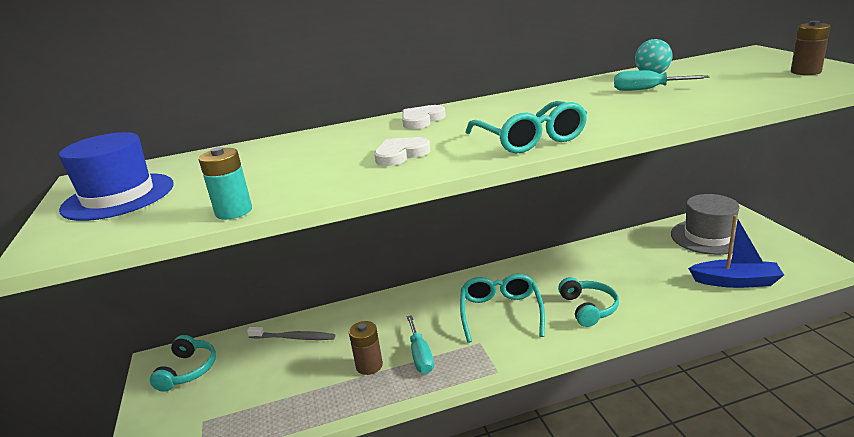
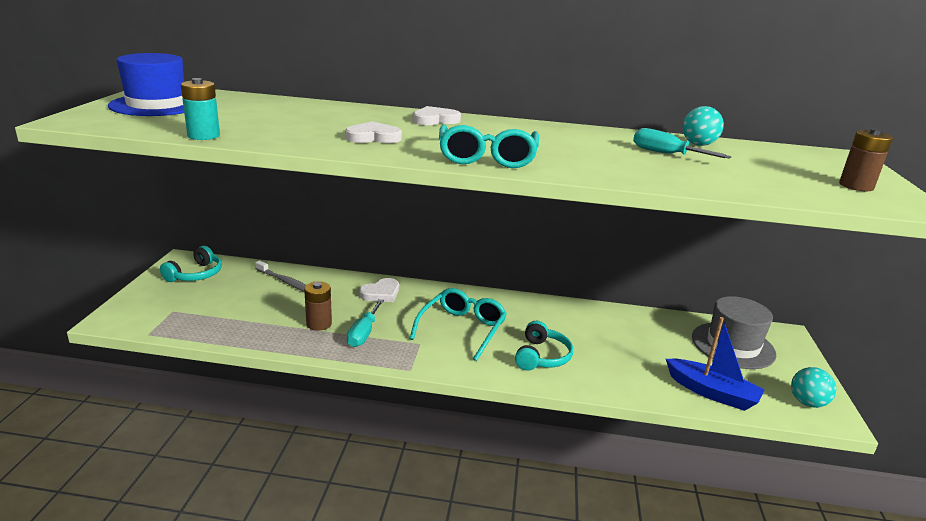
camera: 20 degrees right, 0 degrees up
(396, 310) = (381, 293): none -> white heart
(800, 260) = (807, 403): none -> turquoise ball

